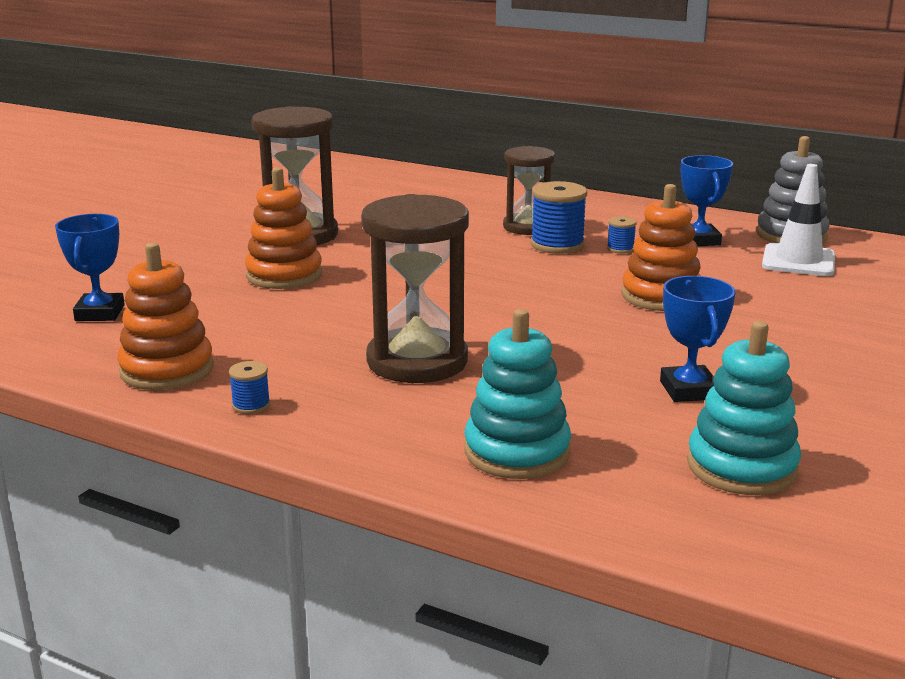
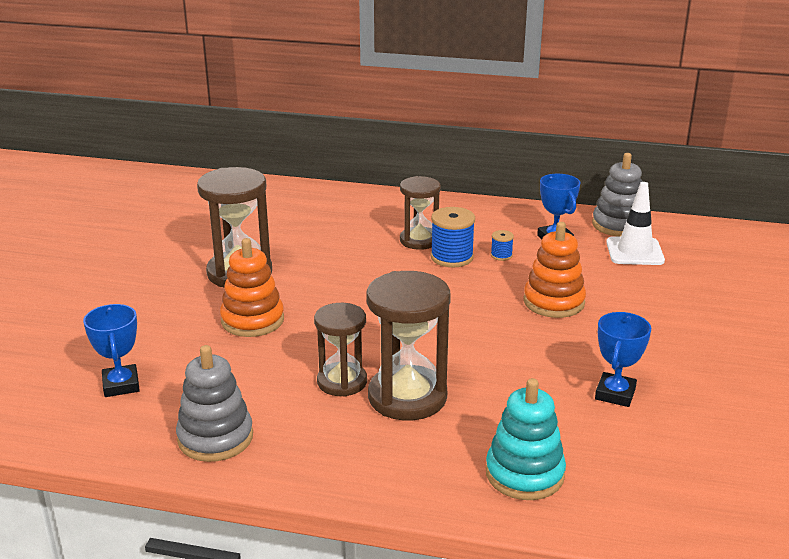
camera: 15 degrees left, 5 degrees up
(167, 370) = (215, 438): orange stacking toy -> grey stacking toy
(251, 405) = (304, 463): blue spool -> none
(348, 339) = (342, 382): none -> brown hourglass
(688, 390) = (615, 394): blue trophy -> blue trophy turned 45 degrees clockwise
(741, 467) = (681, 460): turquoise stacking toy -> none

